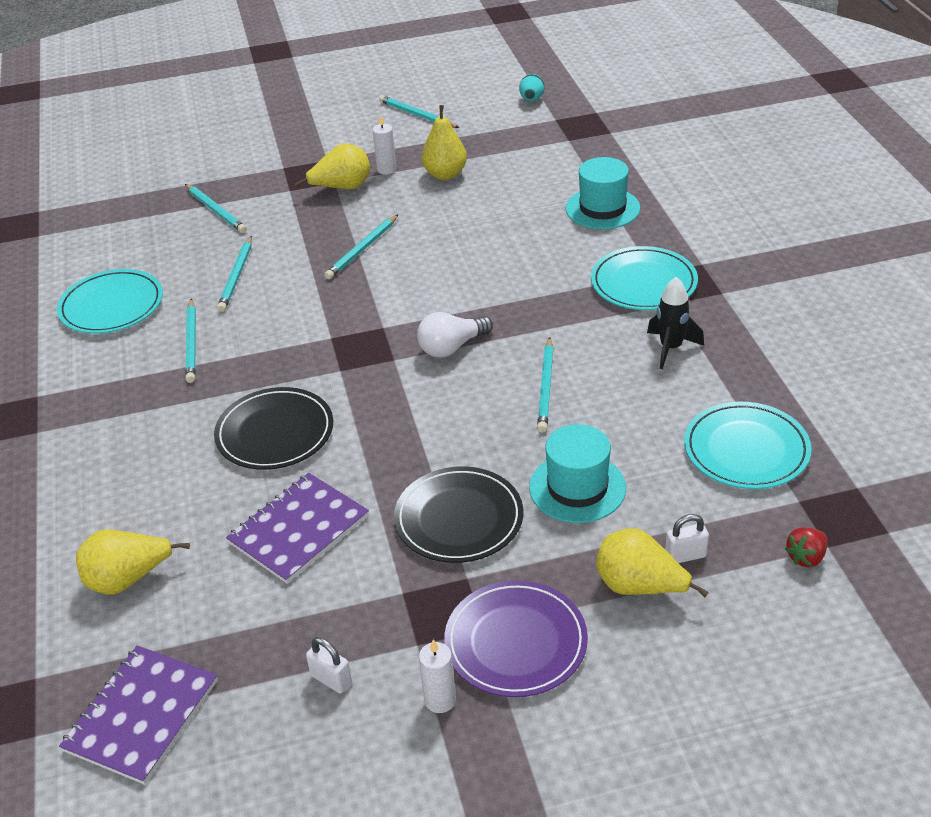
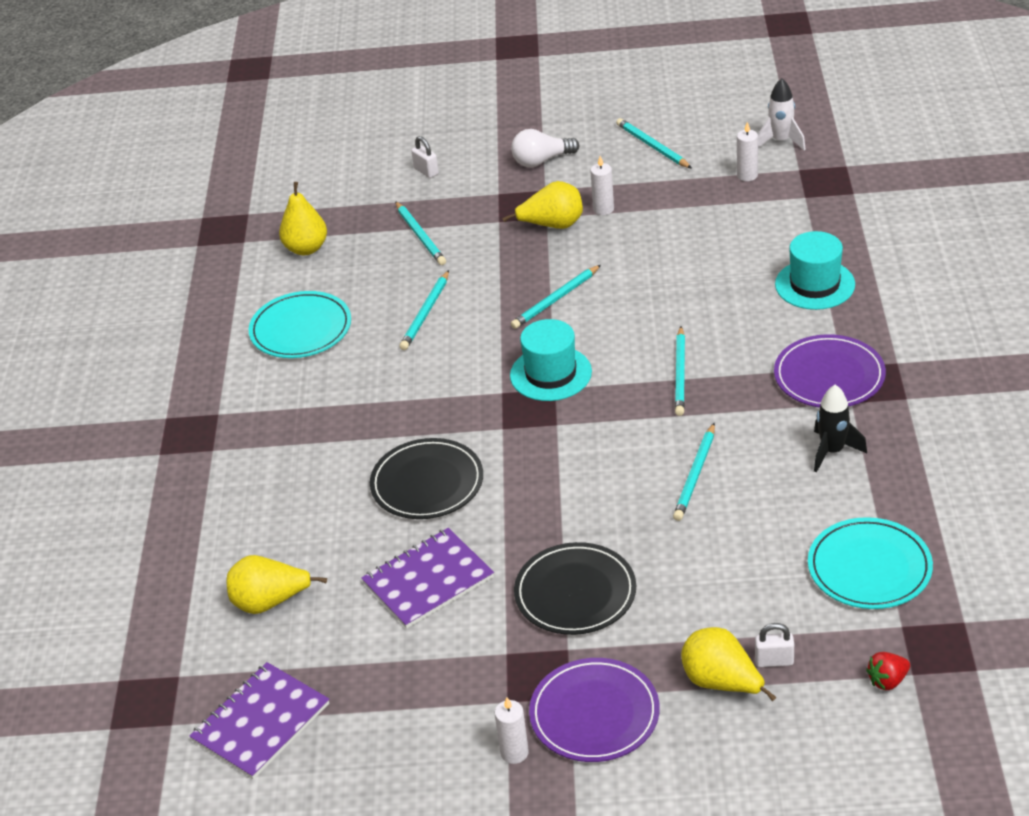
camera: 15 degrees right, 0 degrees up
(192, 343) = (369, 379): turquoise pencil -> turquoise pencil (680, 374)
(331, 679) = (426, 719): white padlock -> white padlock (426, 171)
(445, 174) = (662, 223): yellow pear -> yellow pear (306, 248)
(451, 347) = (616, 419): white light bulb -> white light bulb (541, 161)
(510, 129) = (747, 175): none -> white candle
(531, 99) = (780, 141): turquoise egg -> white rocket
(577, 488) = (694, 580): turquoise hat -> turquoise hat (550, 374)
(643, 283) = (829, 376): turquoise plate -> purple plate

